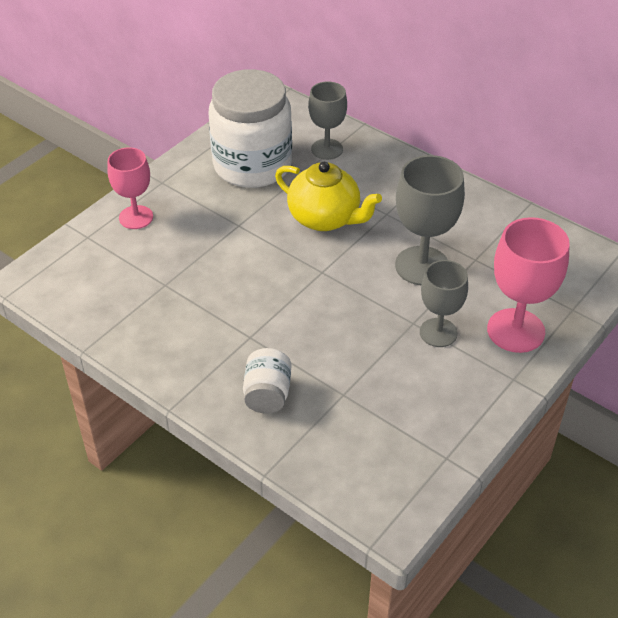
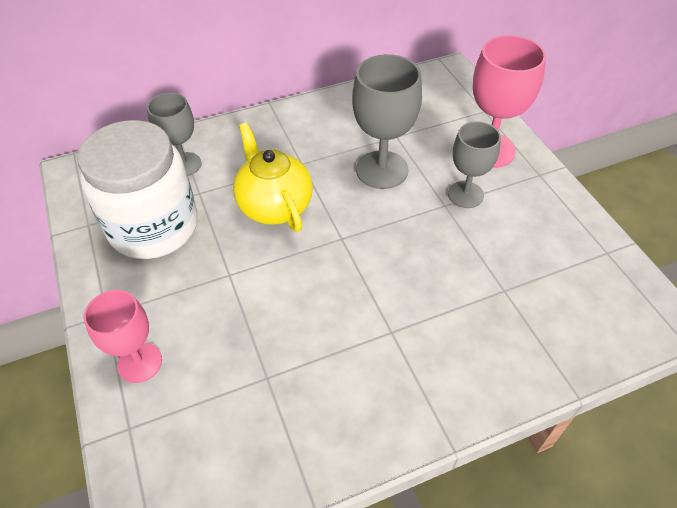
camera: 60 degrees left, 5 degrees up
(267, 394) = (476, 350): white jar -> none
(325, 218) = (274, 205): yellow teapot -> yellow teapot turned 90 degrees counterclockwise

